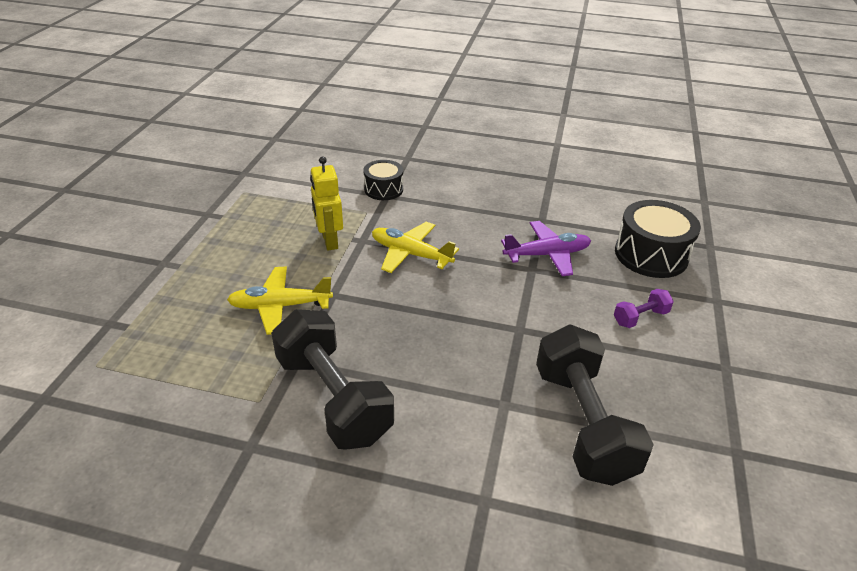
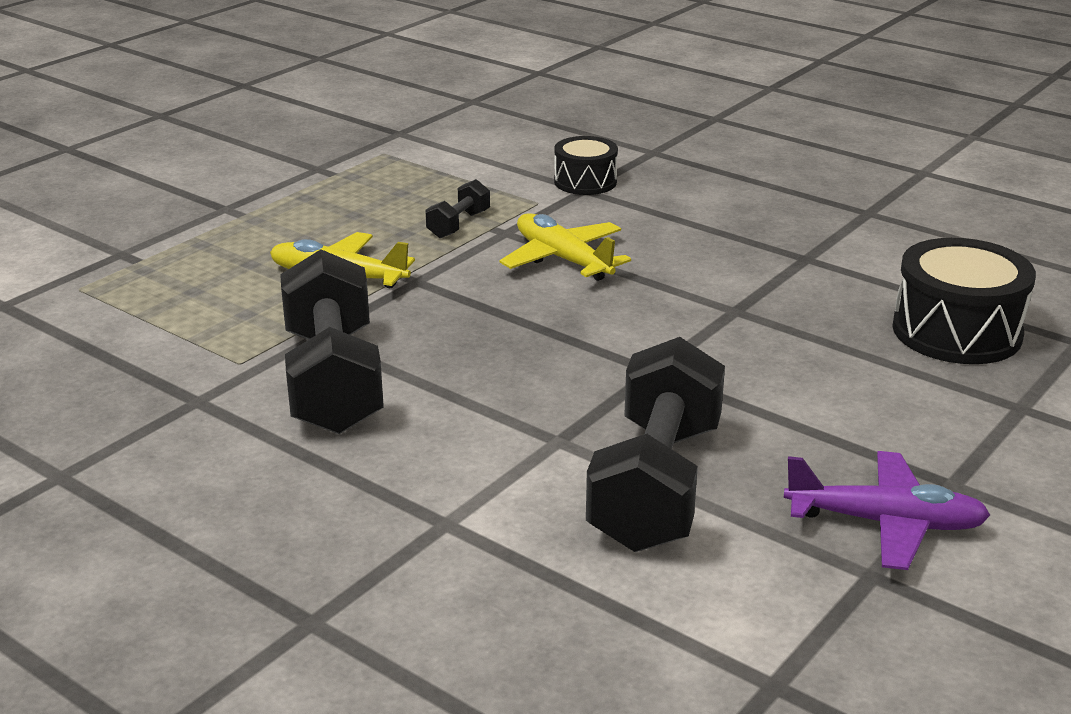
camera: 25 degrees right, 10 degrees down
(329, 241) = (458, 225): yellow robot -> black dumbbell
(547, 255) = (776, 299): purple plane -> purple plane (886, 523)
(640, 317) = (862, 398): purple dumbbell -> none

